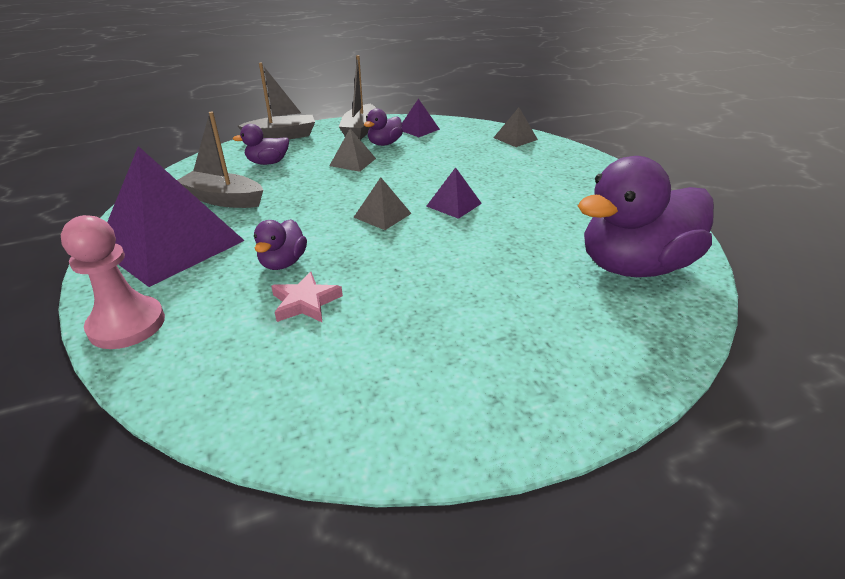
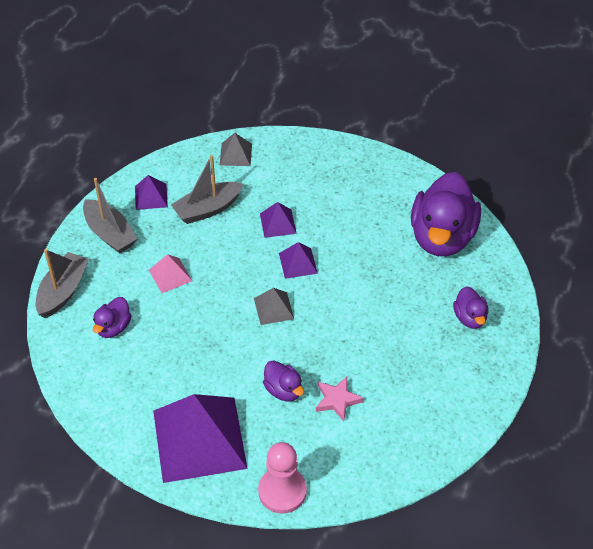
camera: 50 degrees left, 15 degrees up
(223, 199) = (155, 384): grey boat -> grey boat (207, 209)
(353, 162) = (170, 275): grey pyramid -> pink pyramid
(384, 144) = (156, 235): purple duck -> purple duck (470, 318)
(481, 179) = (278, 223): none -> purple pyramid

